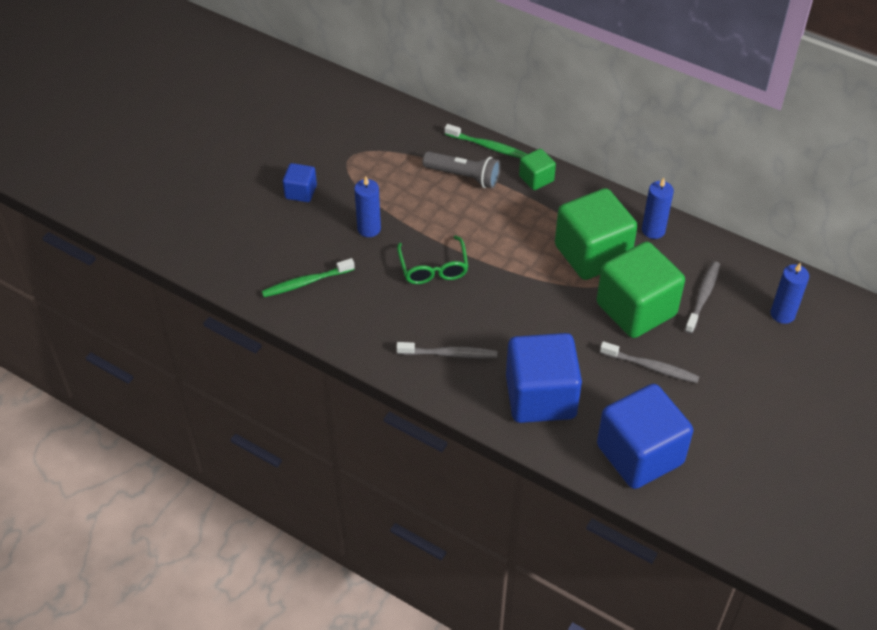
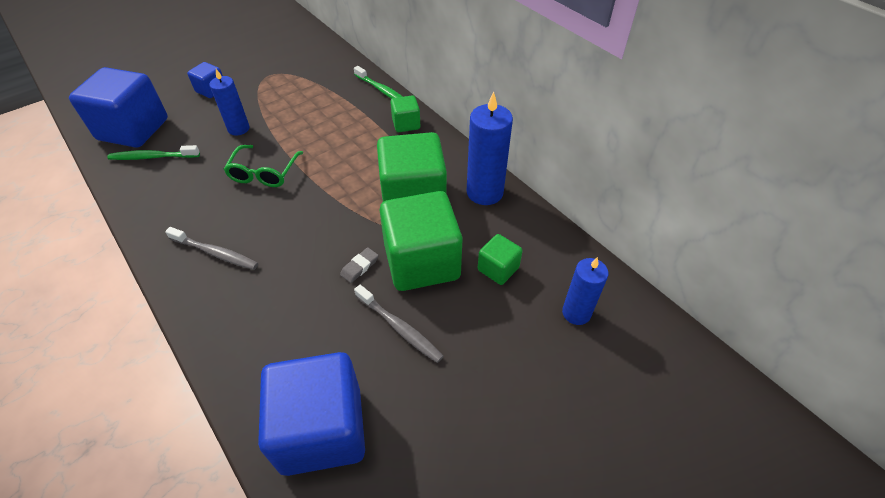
camera: 20 degrees right, 0 degrees up
(463, 176) = (346, 108): grey flashlight -> none
(540, 397) = (266, 324): blue cube -> blue cube (133, 129)
(586, 329) = (359, 267): none -> grey eraser
(653, 230) = (484, 192): blue candle -> blue candle, size x1.54
(703, 297) = (498, 269): grey toothbrush -> green cube

